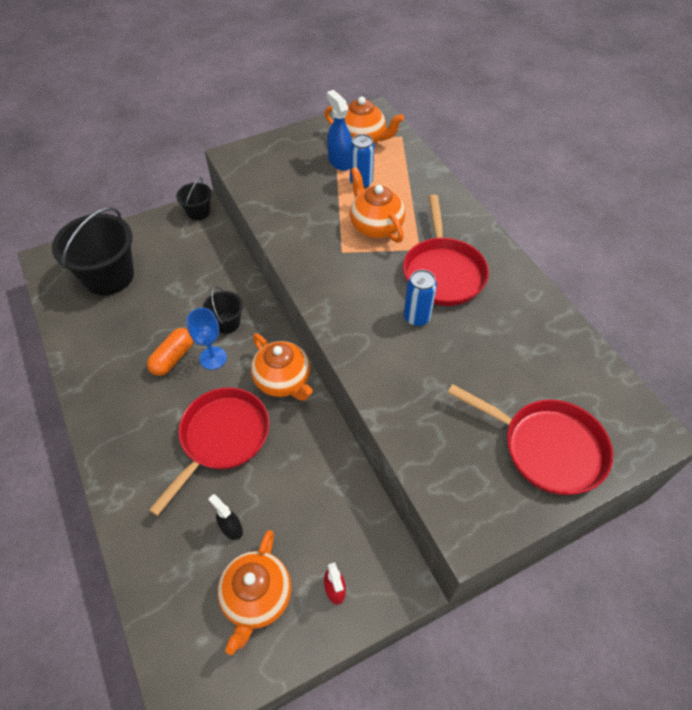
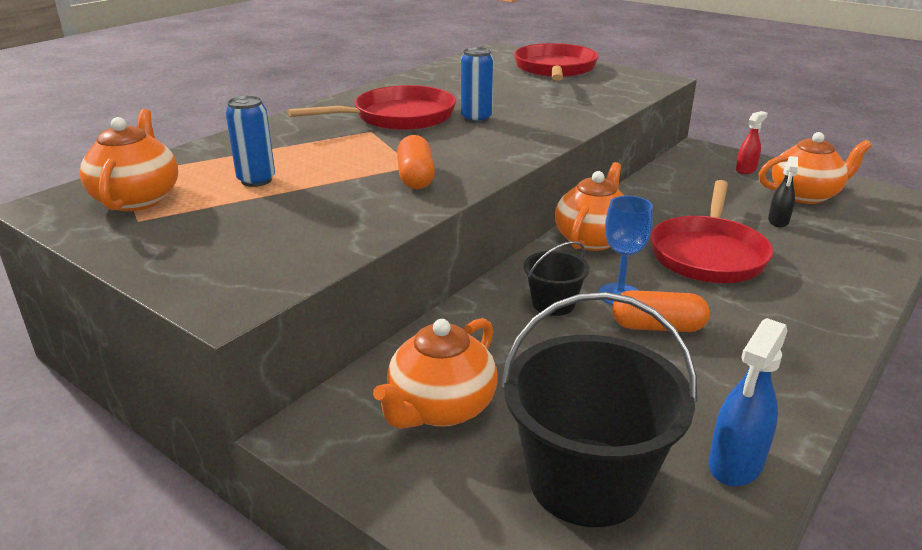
camera: 115 degrees left, 25 degrees down
(198, 212) = (323, 430): black bucket -> none
(221, 438) = (708, 254): red pan -> red pan turned 75 degrees counterclockwise
(322, 248) = (416, 177): none -> orange capsule
(340, 161) = (208, 203): blue spray bottle -> blue spray bottle (735, 464)
(375, 226) = (347, 157): orange teapot -> orange teapot (440, 408)

